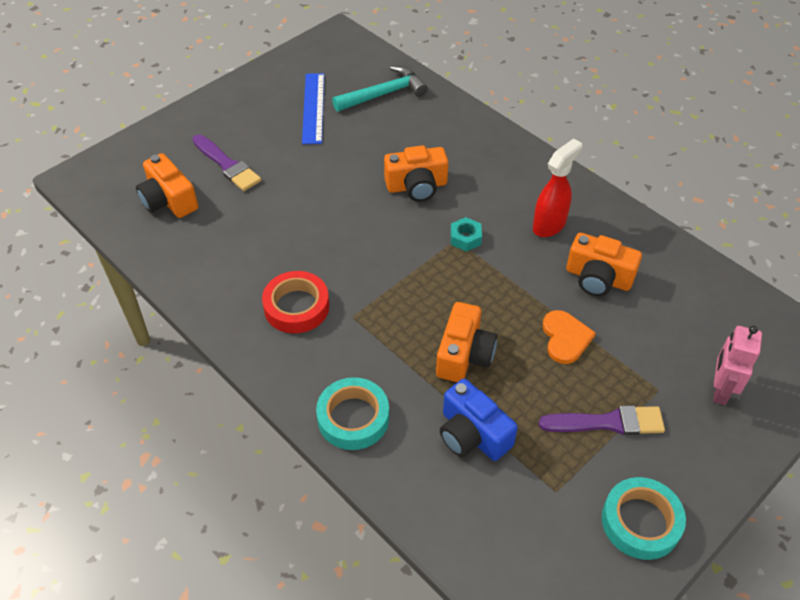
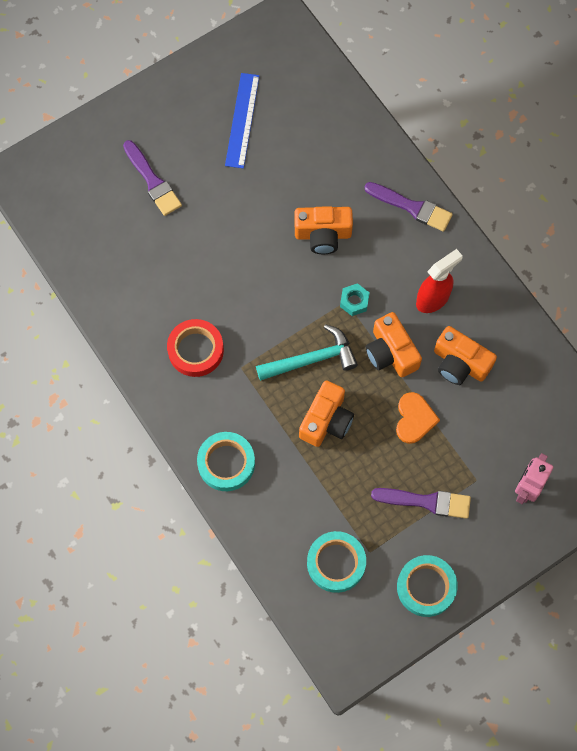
camera: 10 degrees right, 20 degrees up
(169, 200) = (96, 215): orange camera -> orange camera (391, 352)
(383, 94) = (313, 112): turquoise hammer -> turquoise hammer (311, 359)
(472, 434) = (317, 493): blue camera -> none
(502, 153) = (412, 207): none -> purple brush
(517, 512) = (336, 563): none -> turquoise tape

